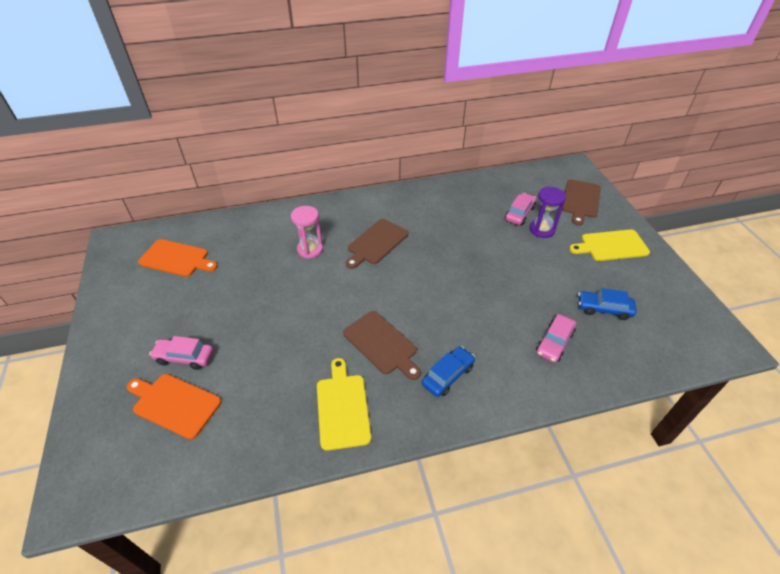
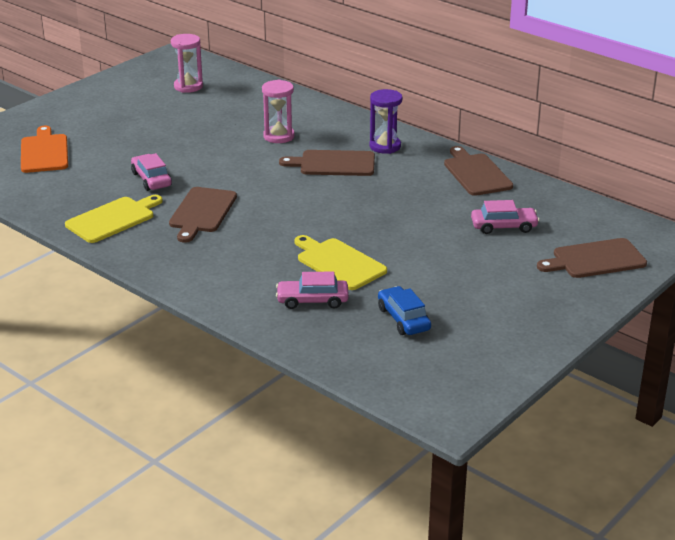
camera: 55 degrees right, 15 degrees down
(176, 259) = (188, 86): orange cutting board -> pink hourglass
(184, 357) = (90, 136): pink car -> pink car (151, 179)
(447, 192) = (476, 173): none -> brown cutting board
(448, 375) = (201, 255): blue car -> none
(542, 230) = (493, 248): purple hourglass -> purple hourglass (385, 146)
(611, 246) = (529, 300): yellow cutting board -> yellow cutting board (339, 263)

